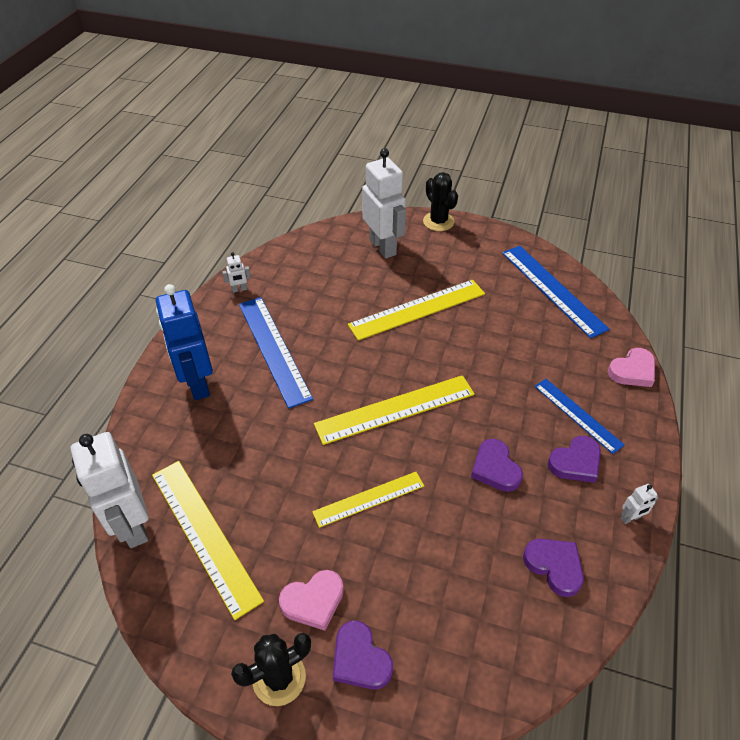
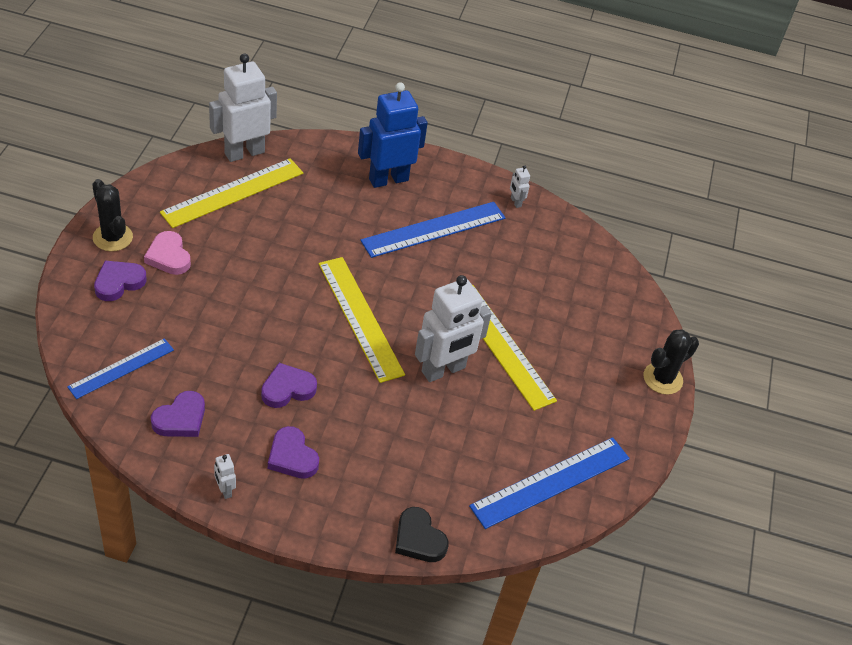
camera: 80 degrees right, 0 degrees up
(369, 499) = (259, 294): yellow ruler -> none
(383, 247) = (603, 321): white robot -> white robot (443, 370)
(577, 415) = (353, 470): blue ruler -> blue ruler (121, 368)
(632, 371) = (419, 539): pink heart -> black heart

